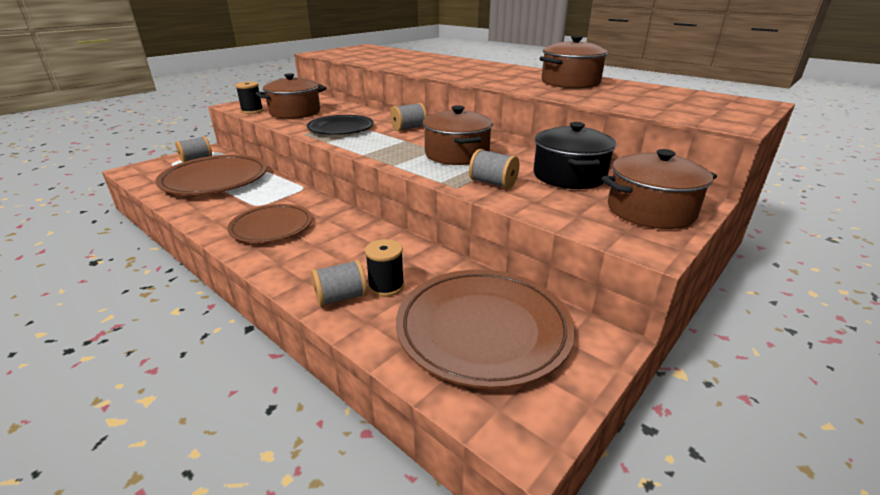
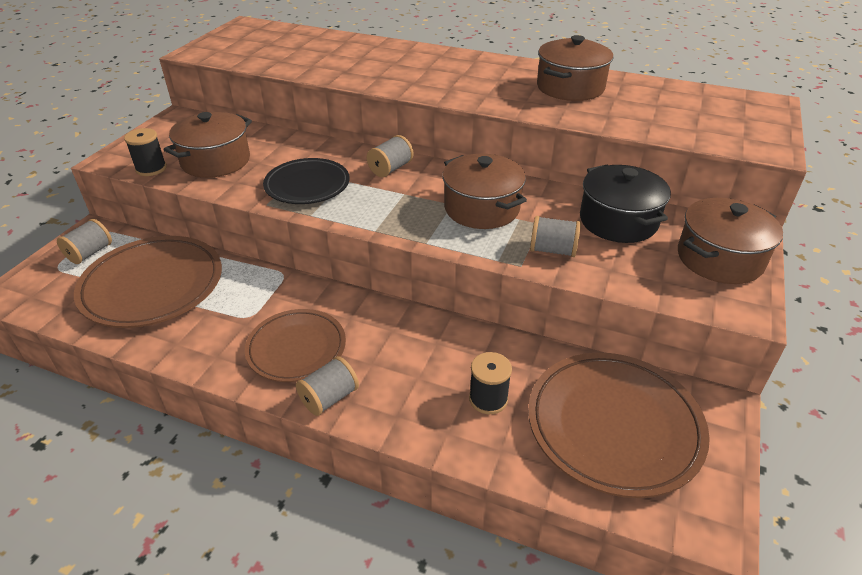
camera: 20 degrees left, 10 degrees up
(341, 297) = (453, 428): grey spool -> grey spool (329, 398)

